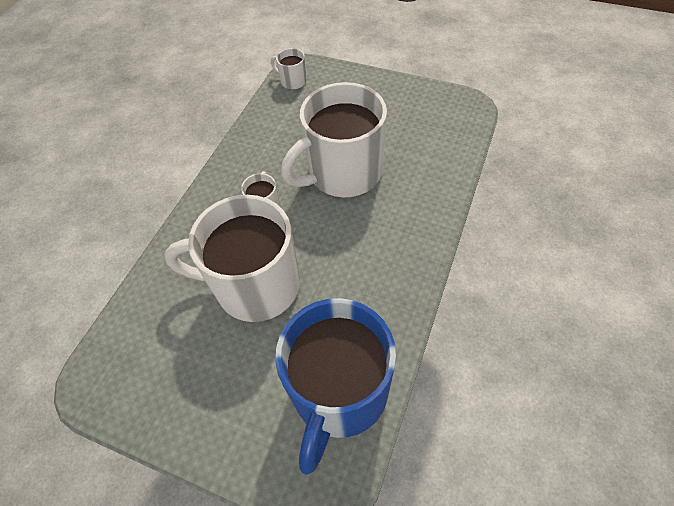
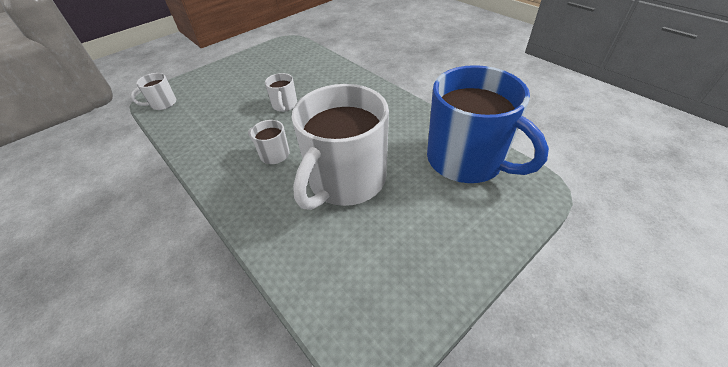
camera: 65 degrees left, 10 degrees down
(343, 173) = (285, 105): white mug -> white mug, size x0.42

